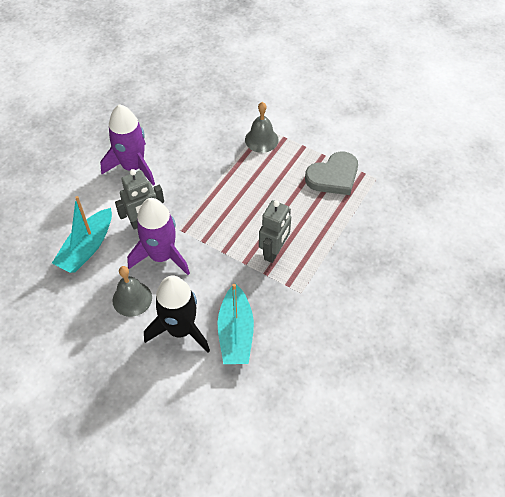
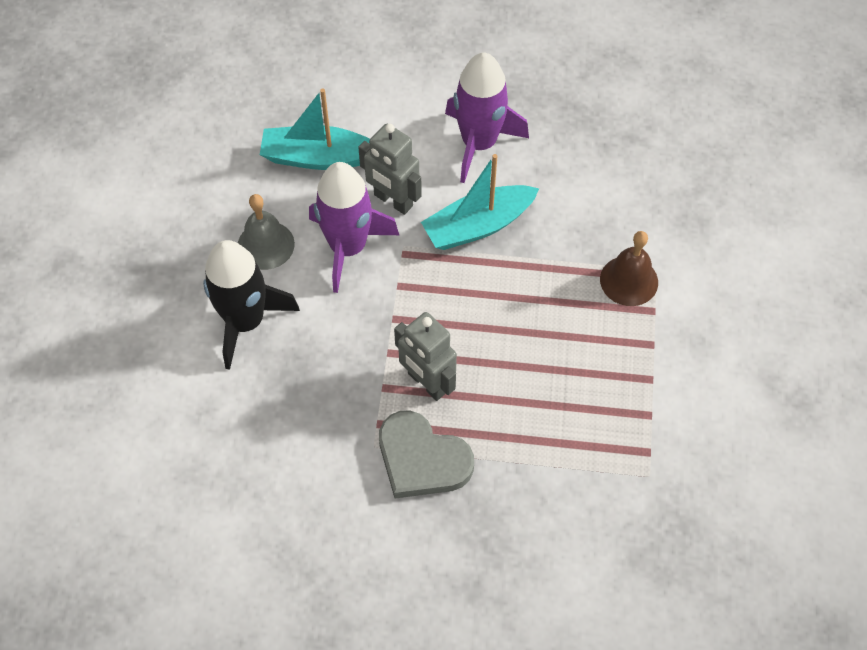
camera: 65 degrees right, 5 degrees up
(236, 333) = (269, 389): turquoise boat -> turquoise boat (478, 226)
(261, 139) = (629, 280): grey bell -> brown bell
(274, 251) = (427, 383): grey robot -> grey robot turned 45 degrees clockwise
(333, 176) = (614, 410): grey heart -> grey heart (422, 459)

